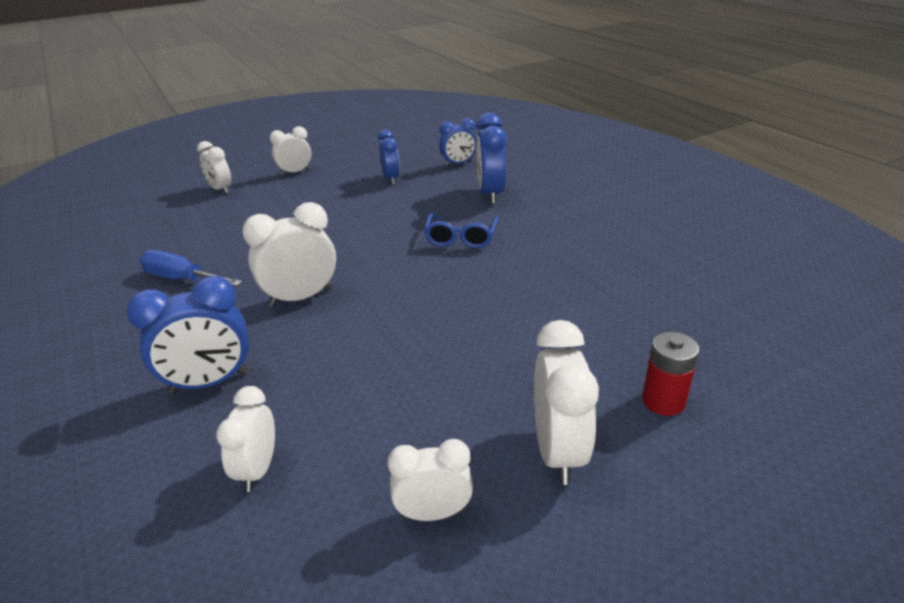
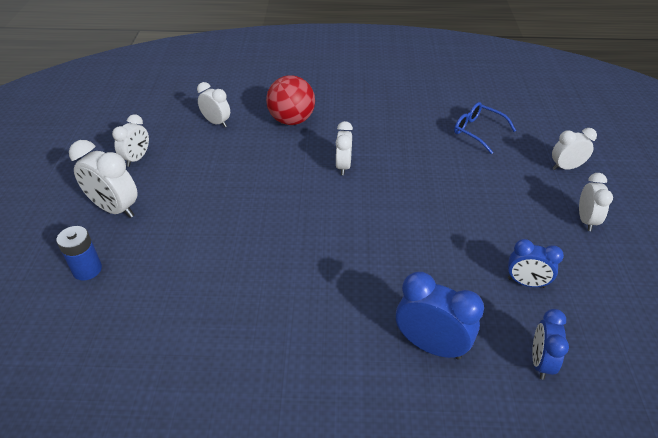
camera: 120 degrees right, 10 degrees up
(183, 279) = (411, 127): blue screwdriver -> none
(210, 382) = (291, 120): blue clock -> red ball
(301, 297) = (343, 166): white clock -> white clock, size x0.65
(461, 238) = (355, 276): blue glasses -> blue glasses (477, 131)
(663, 401) = (87, 269): red battery -> blue battery

